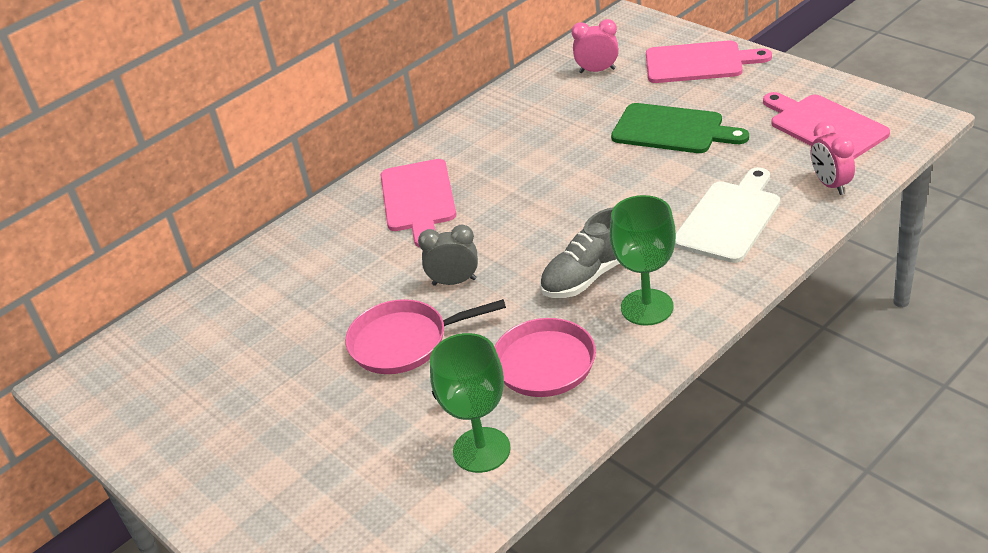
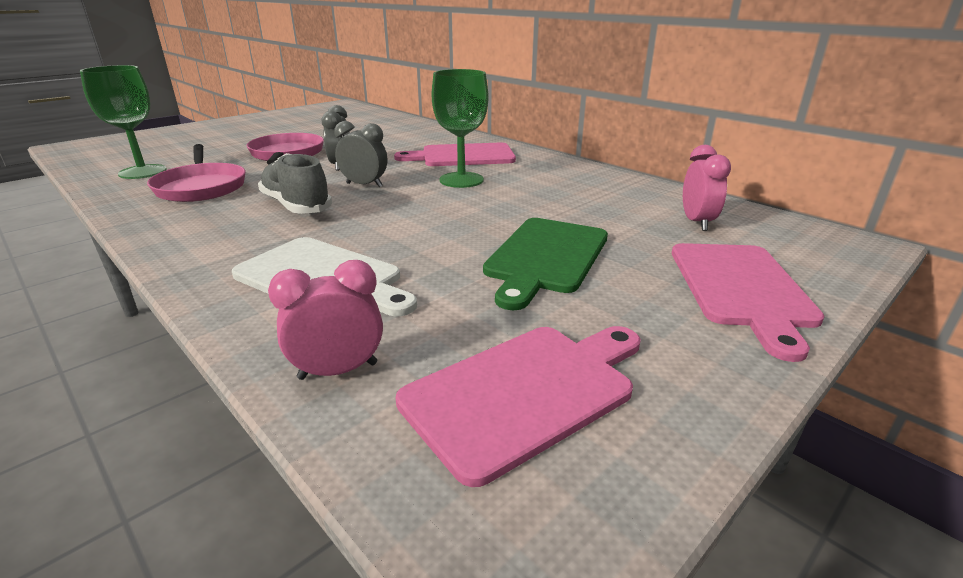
camera: 85 degrees right, 10 degrees down
(523, 247) = (364, 185): none -> grey clock
(647, 307) = (219, 226): green goblet -> green goblet (461, 180)

